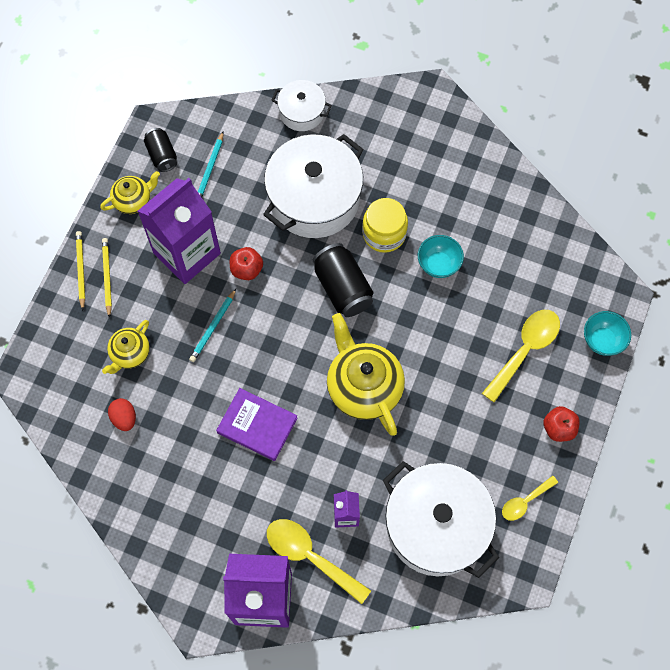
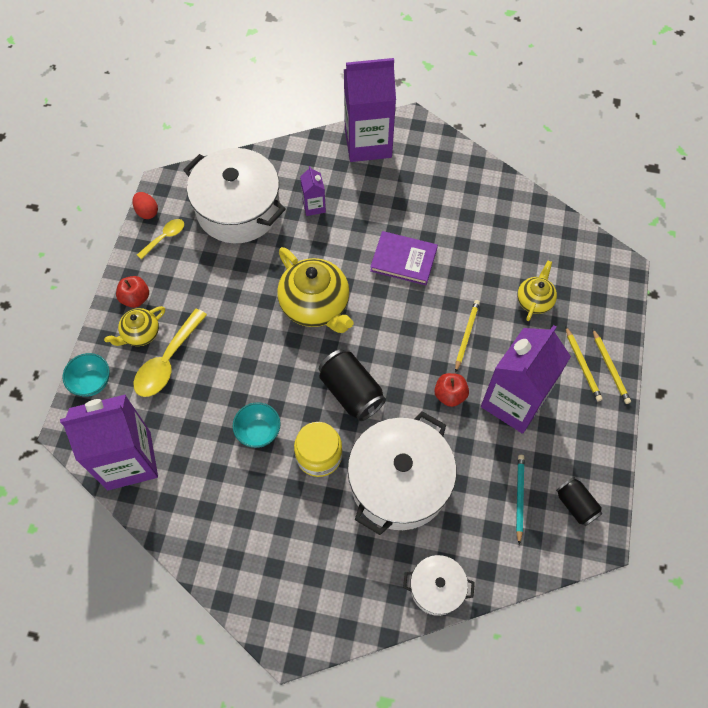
camera: 170 degrees right, 5 degrees down
(124, 418) = (519, 248): red egg -> red egg (147, 212)
(133, 200) = (587, 448): yellow teapot -> yellow teapot (140, 334)
(213, 327) = (466, 335): turquoise pencil -> yellow pencil
(310, 556) = (337, 174): yellow spoon -> none
(564, 258) = (129, 460): none -> purple carton

